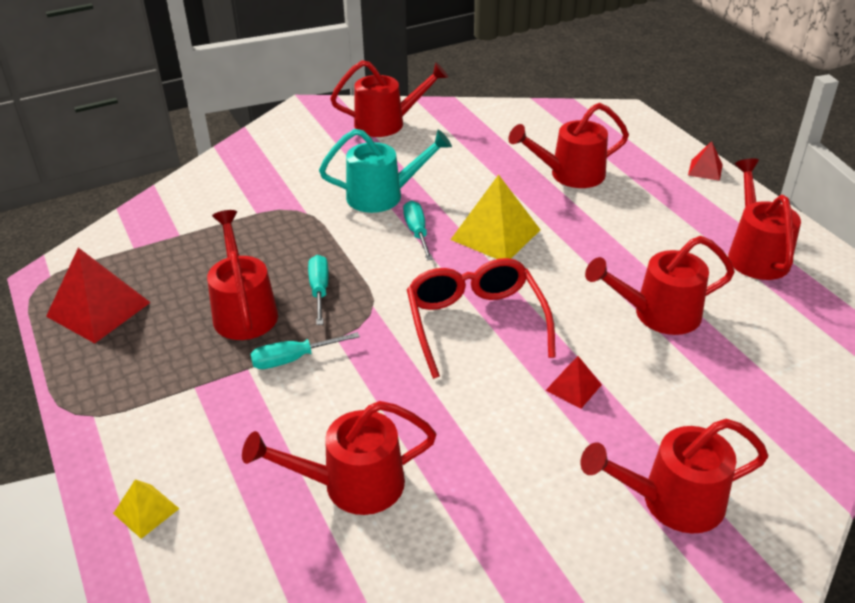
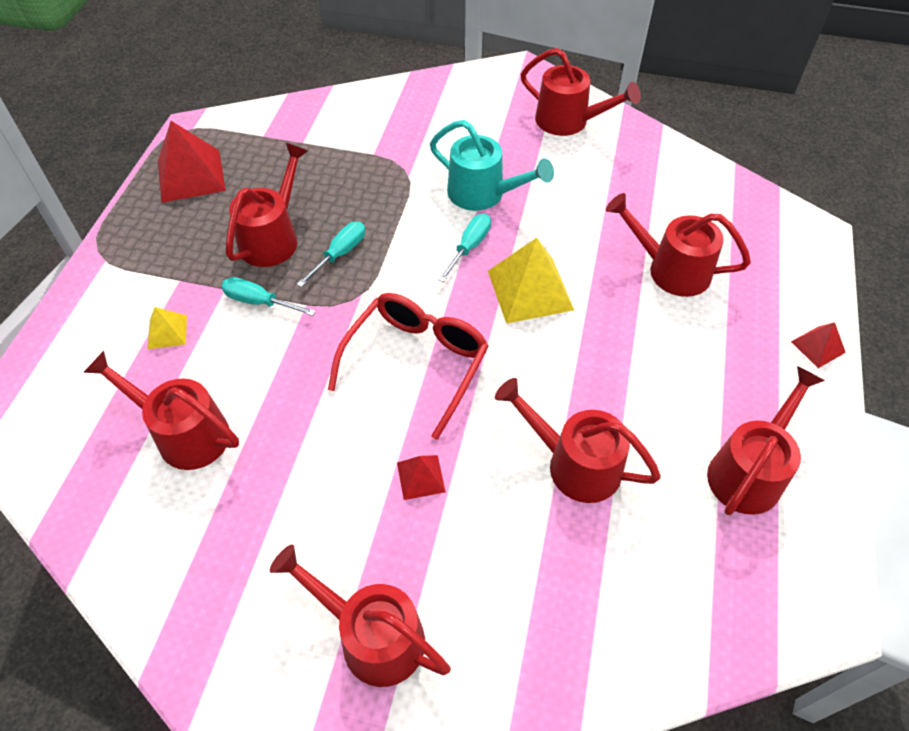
camera: 40 degrees right, 15 degrees up
(146, 511) = (60, 355): yellow pyramid -> yellow pyramid (167, 332)

